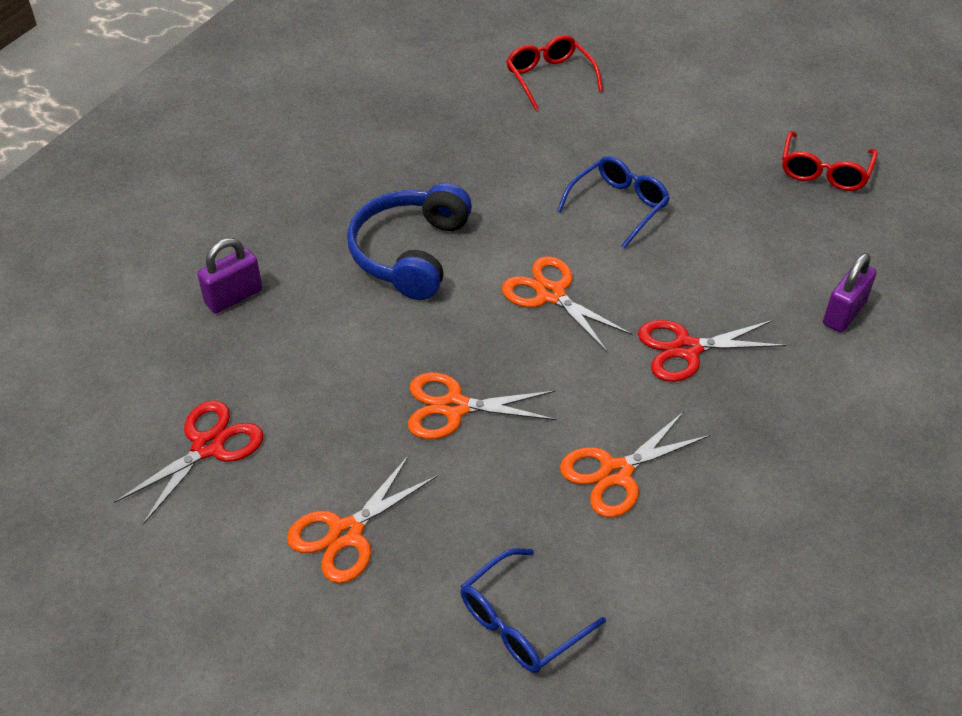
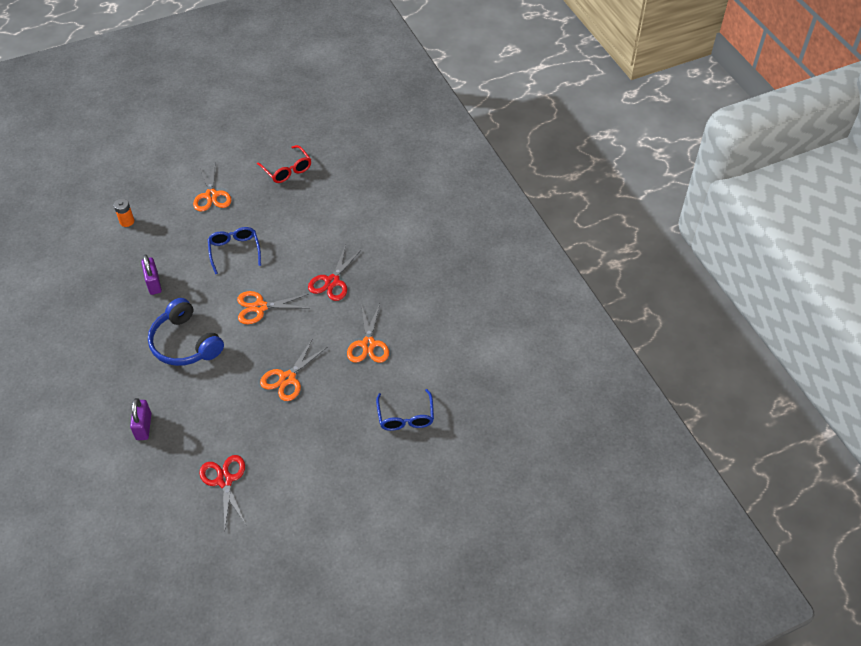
camera: 55 degrees left, 5 degrees up
(346, 533) = (316, 452): orange scissors -> orange scissors (211, 195)
(549, 78) = (127, 221): red glasses -> orange battery
(844, 313) = (363, 220): purple padlock -> purple padlock (154, 283)

